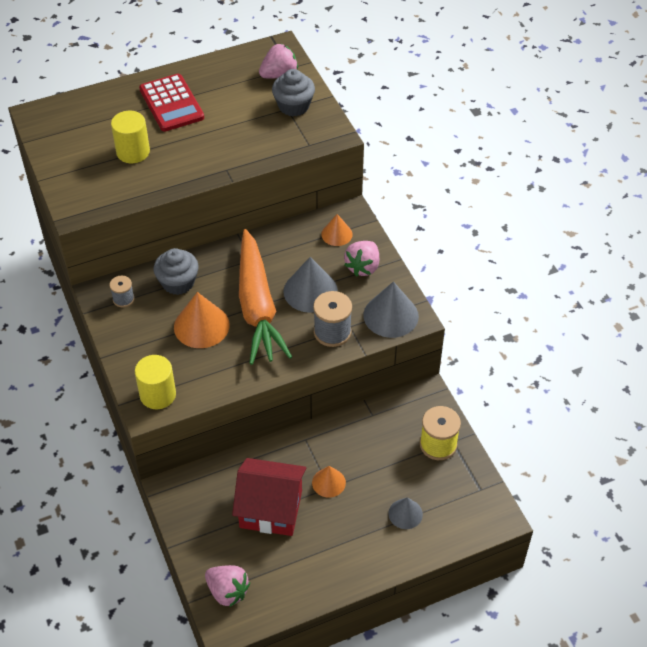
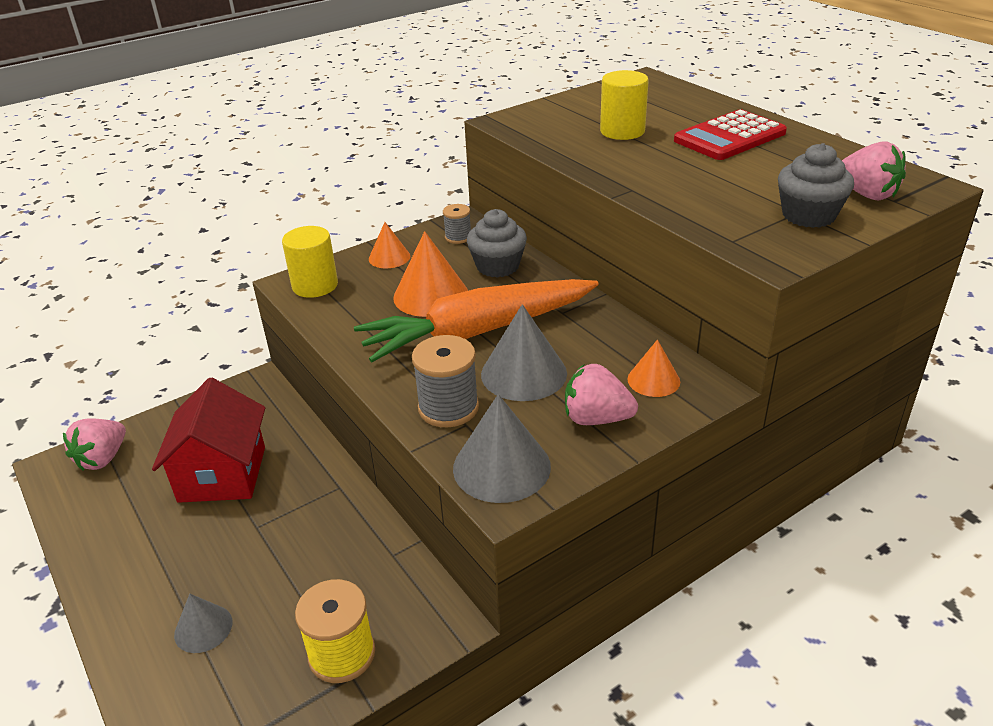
camera: 80 degrees right, 15 degrees down
(328, 482) = (264, 525): orange cone -> orange cone (389, 257)

